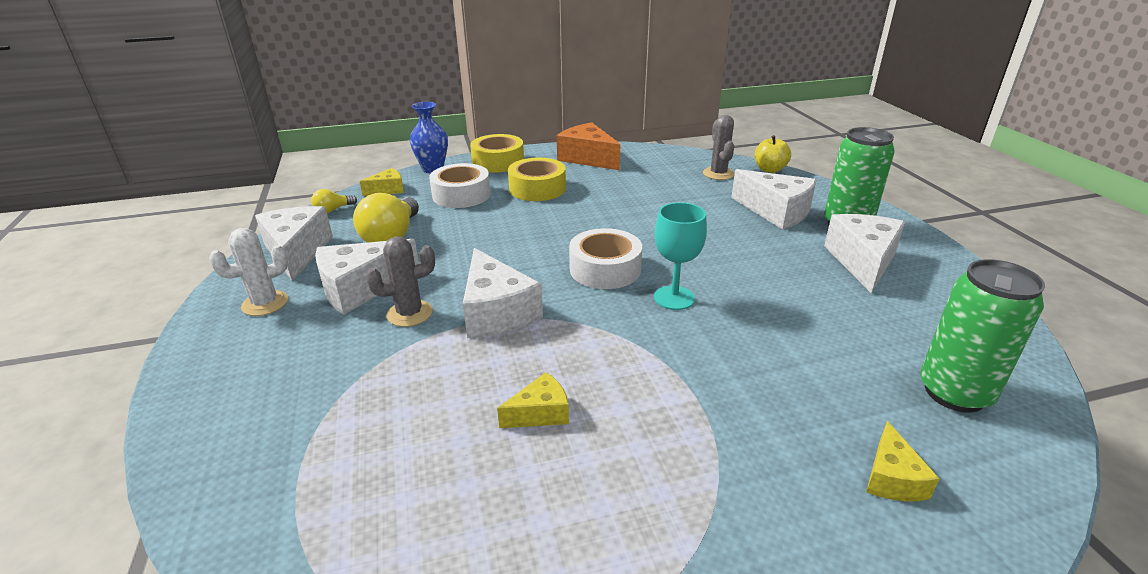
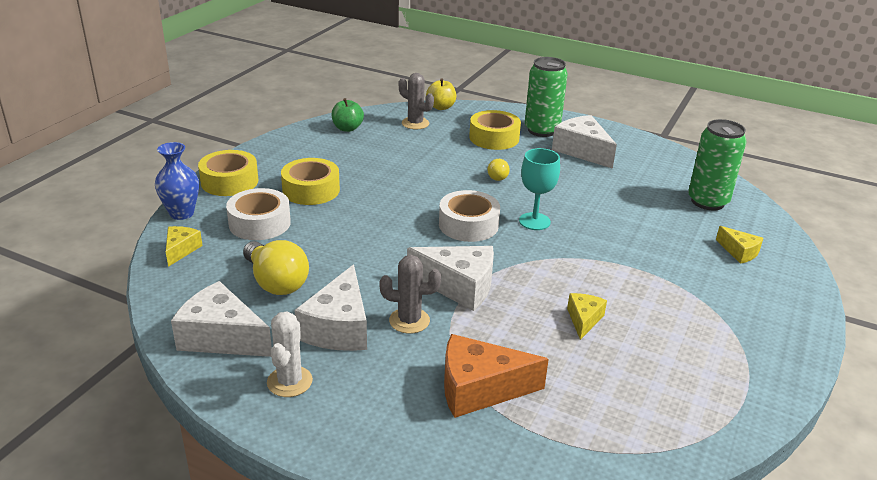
camera: 50 degrees left, 0 degrees up
(333, 210) = (169, 291): yellow light bulb -> yellow light bulb (497, 176)
(409, 313) = (409, 321): grey cactus -> grey cactus turned 75 degrees clockwise
(588, 158) = (300, 148): orange cheese -> orange cheese (479, 389)
(651, 158) = (347, 128): none -> green apple
(776, 212) = (494, 138): white cheese -> yellow tape

